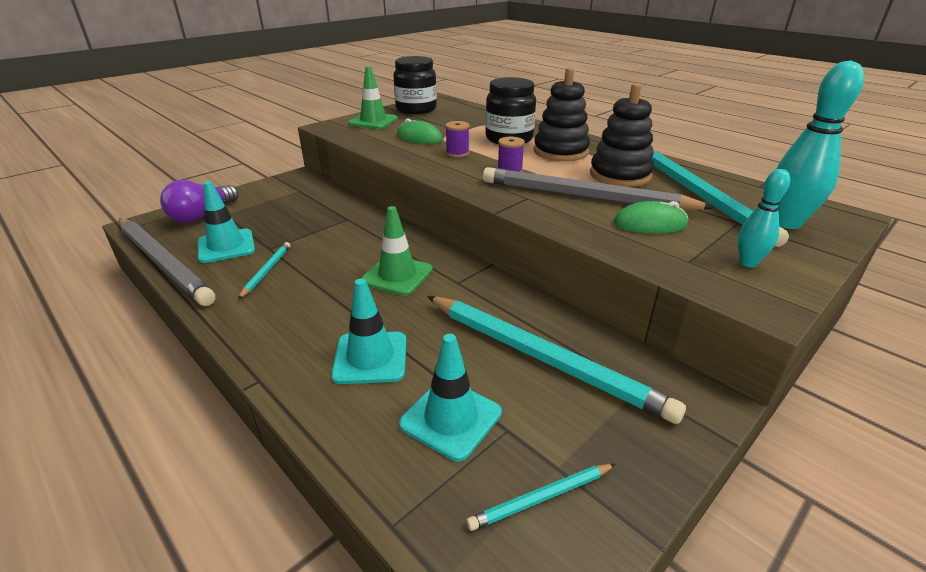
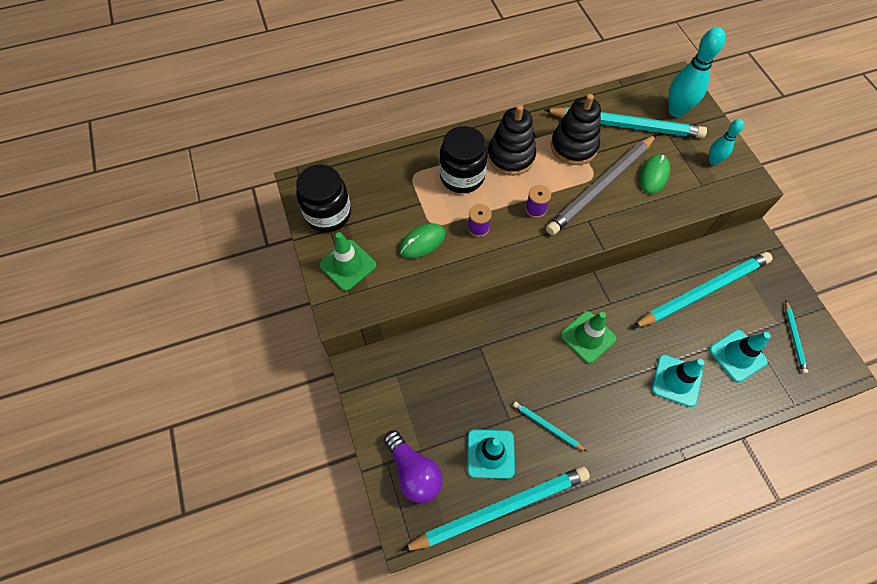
camera: 65 degrees left, 30 degrees up
(163, 262) = (500, 509): grey pencil -> turquoise pencil

